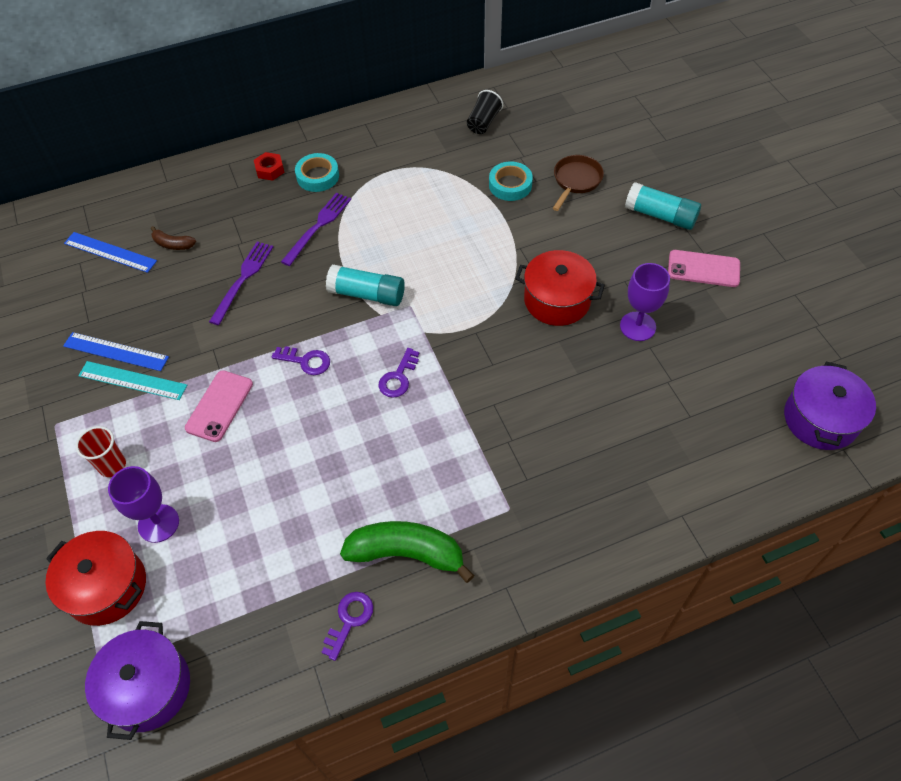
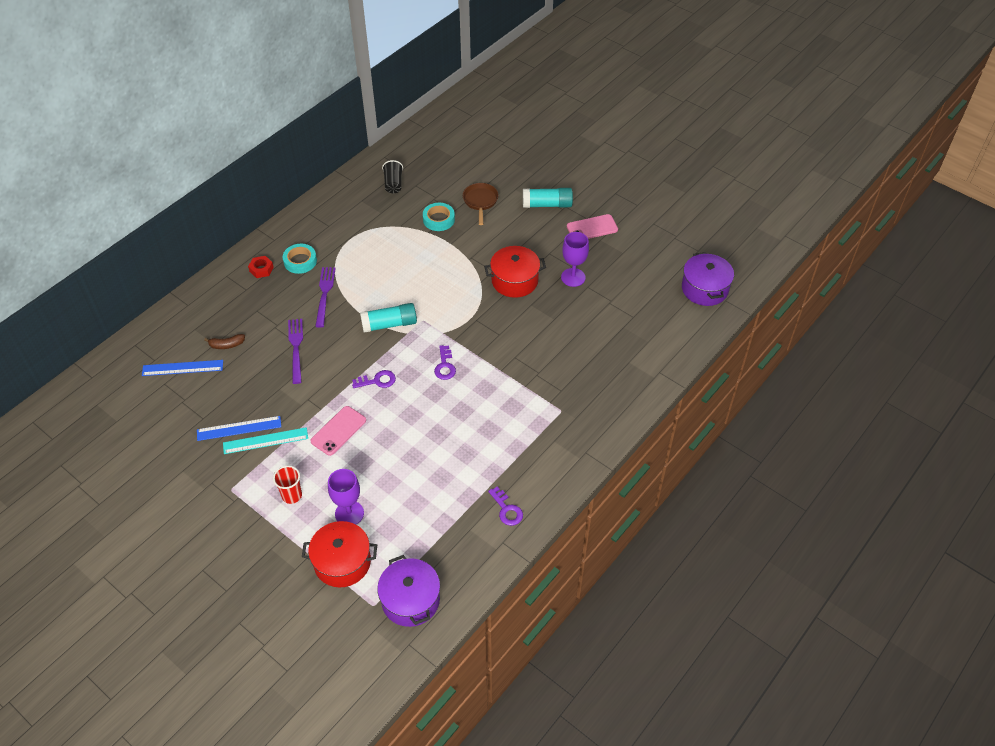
camera: 30 degrees left, 5 degrees down
(219, 406) = (338, 431): pink phone -> pink phone turned 45 degrees clockwise
(349, 620) = (507, 510): purple key -> purple key turned 150 degrees clockwise
(407, 553) = (517, 460): green banana -> none

